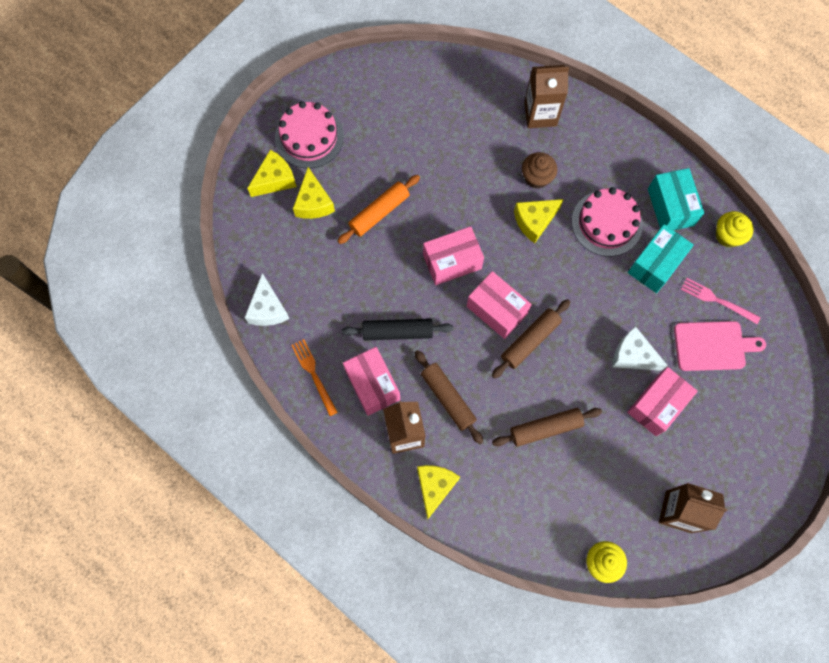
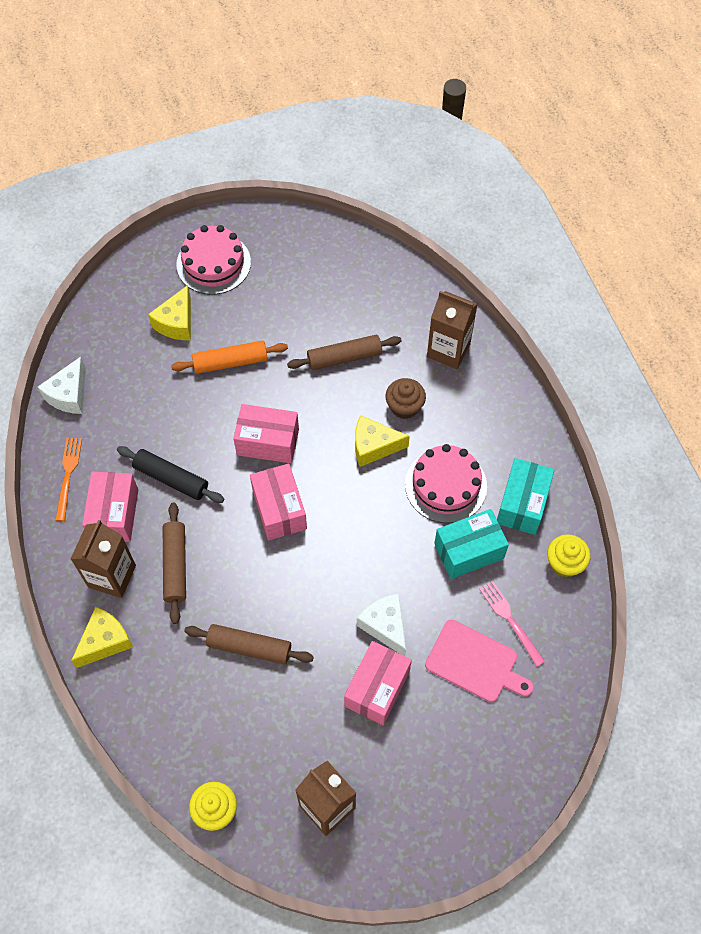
camera: 30 degrees right, 10 degrees down
(275, 179) = (156, 285): yellow cheese -> none
(530, 341) = (292, 555): brown rolling pin -> brown rolling pin (344, 357)
(657, 405) = (377, 688): pink box -> pink box turned 45 degrees counterclockwise

